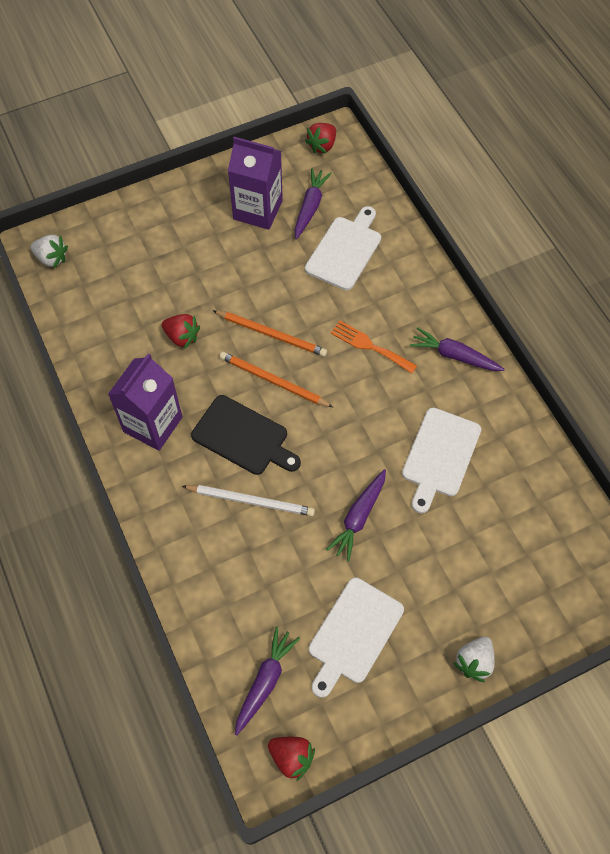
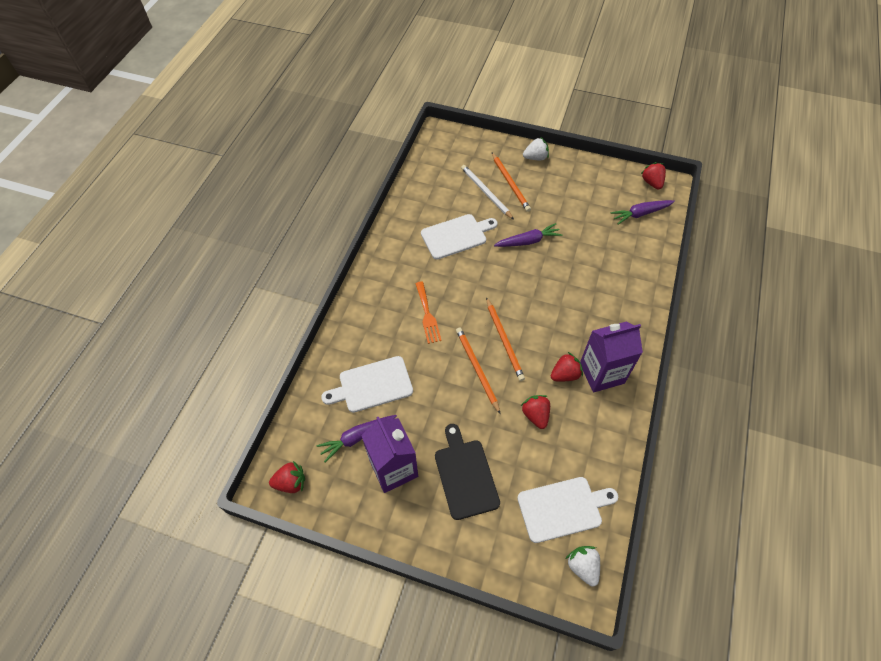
camera: 135 degrees left, 5 degrees down
(187, 394) = (565, 374): none -> red strawberry
(243, 437) = (552, 324): black cutting board -> black cutting board (465, 475)
(251, 501) = (578, 289): white pencil -> white pencil (486, 193)
(353, 634) = (580, 201): white cutting board -> white cutting board (563, 508)
(454, 356) = (388, 273): purple carrot -> none
(460, 586) = (510, 183): none -> orange pencil

